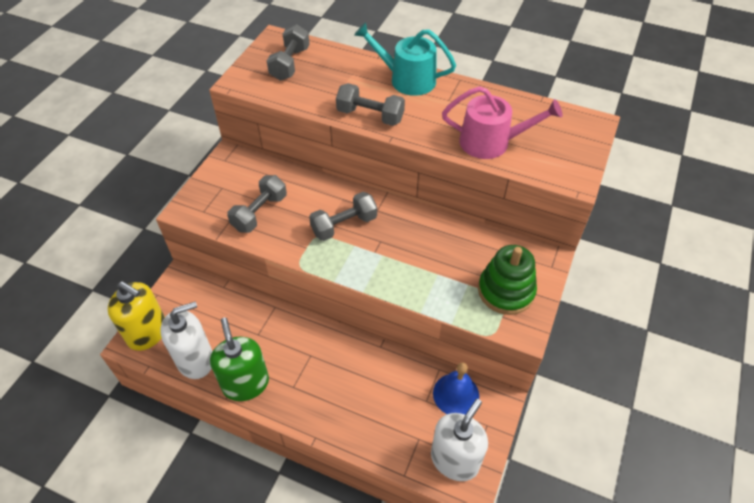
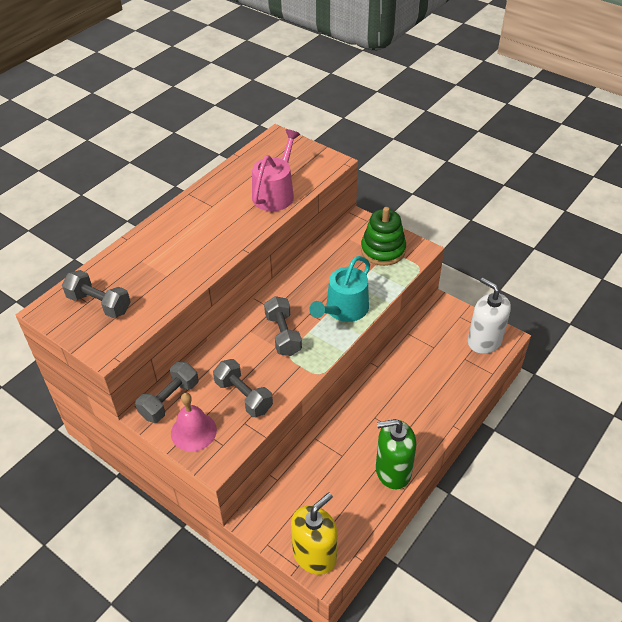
camera: 75 degrees left, 5 degrees down
(195, 360) = (358, 511): white soap dispenser -> none
(215, 188) = (193, 431): none -> pink bell
(370, 116) = (209, 258): grey dumbbell -> grey dumbbell (169, 400)
(407, 79) = (171, 225): turquoise watering can -> turquoise watering can (344, 309)
(456, 394) = (432, 328): blue bell -> none

